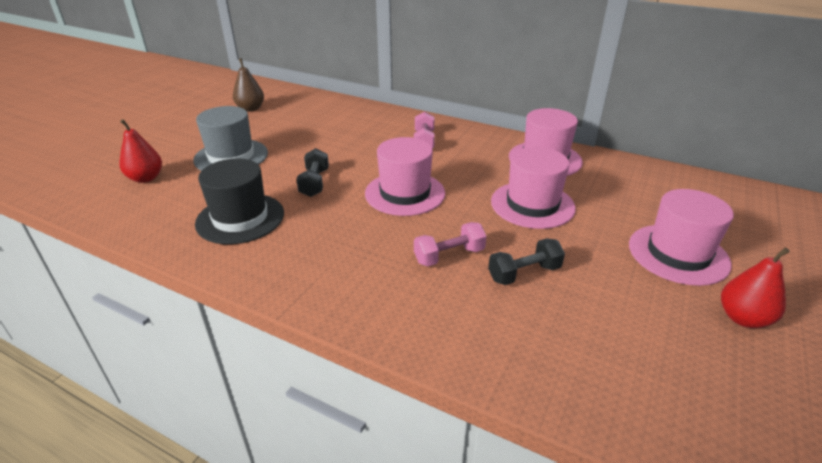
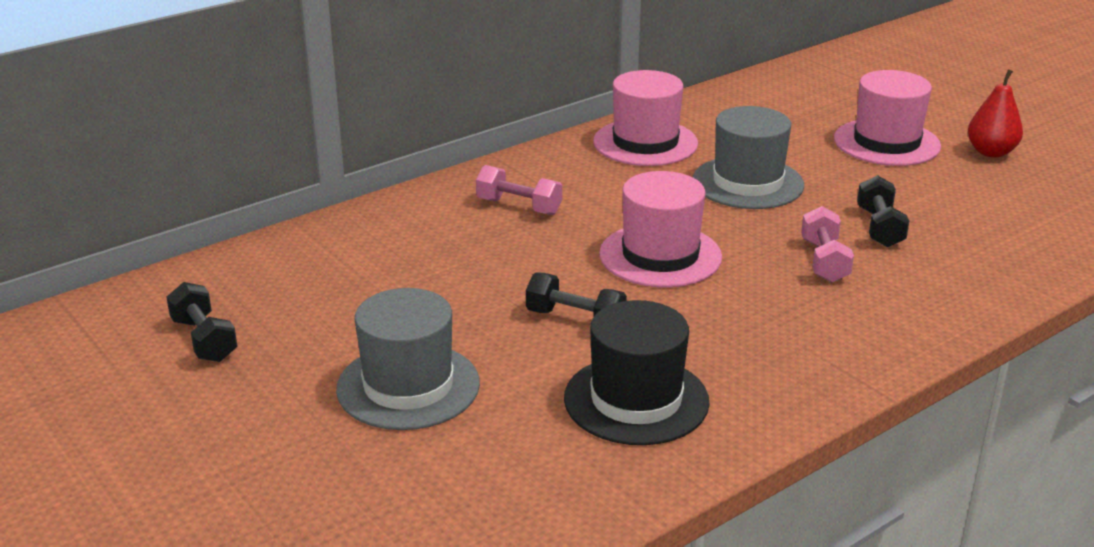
camera: 65 degrees left, 5 degrees down
(146, 178) = (414, 491): red pear -> none
(250, 109) = (204, 340): brown pear -> black dumbbell
(532, 204) = (747, 183): pink hat -> grey hat

